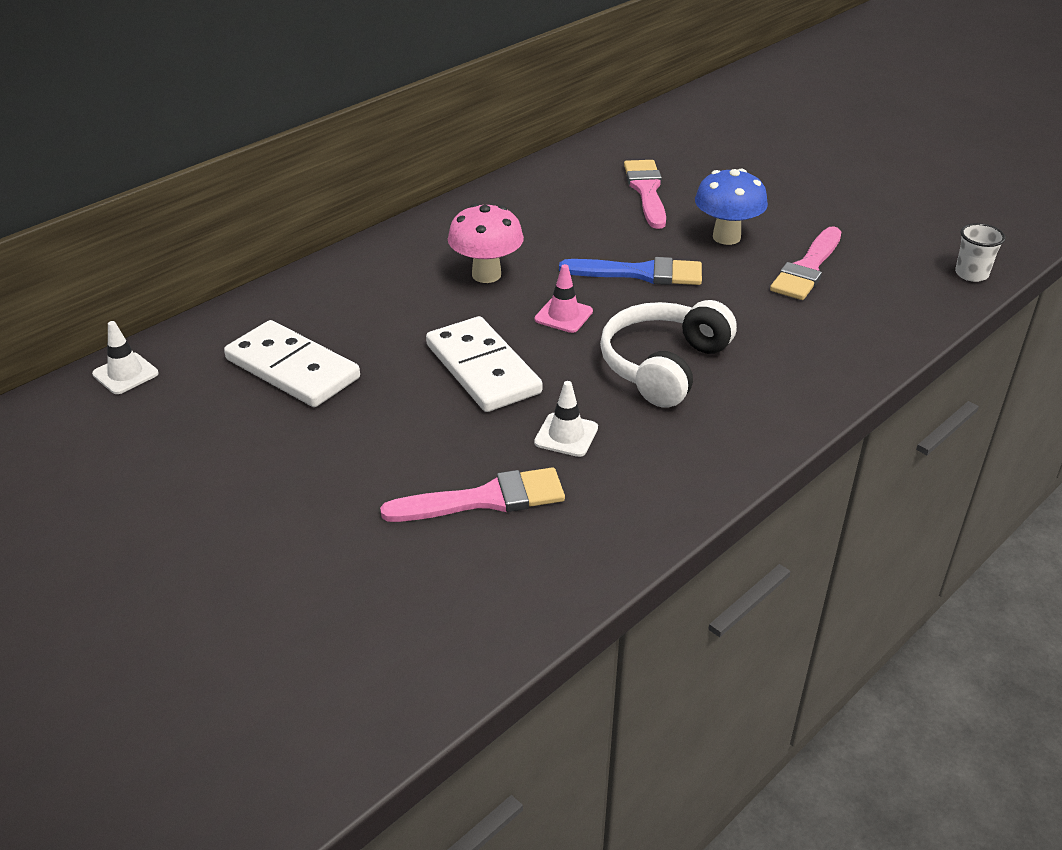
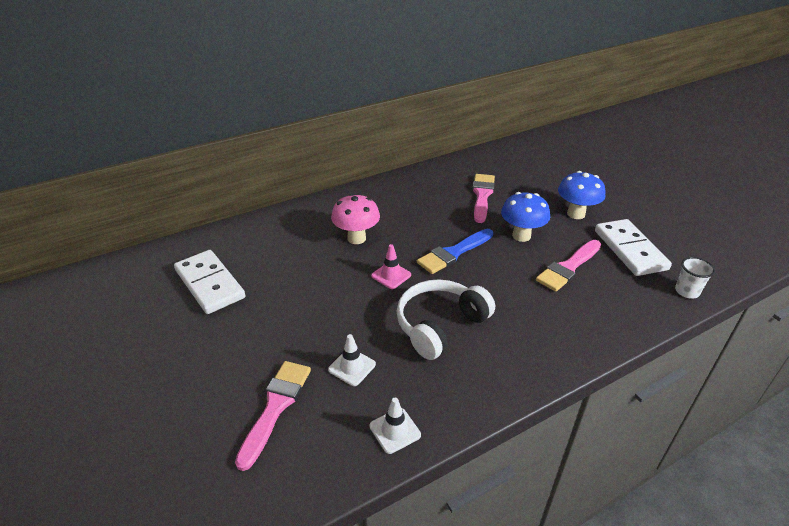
camera: 15 degrees right, 0 degrees up
(125, 374) = (116, 270): white traffic cone -> white traffic cone (395, 430)
(483, 369) = (322, 305): white domino -> white domino (630, 250)
(485, 499) = (276, 407): pink brush -> pink brush turned 75 degrees counterclockwise
(640, 273) = (453, 253): blue brush -> blue brush turned 120 degrees clockwise
(791, 198) = (576, 214): none -> blue mushroom

